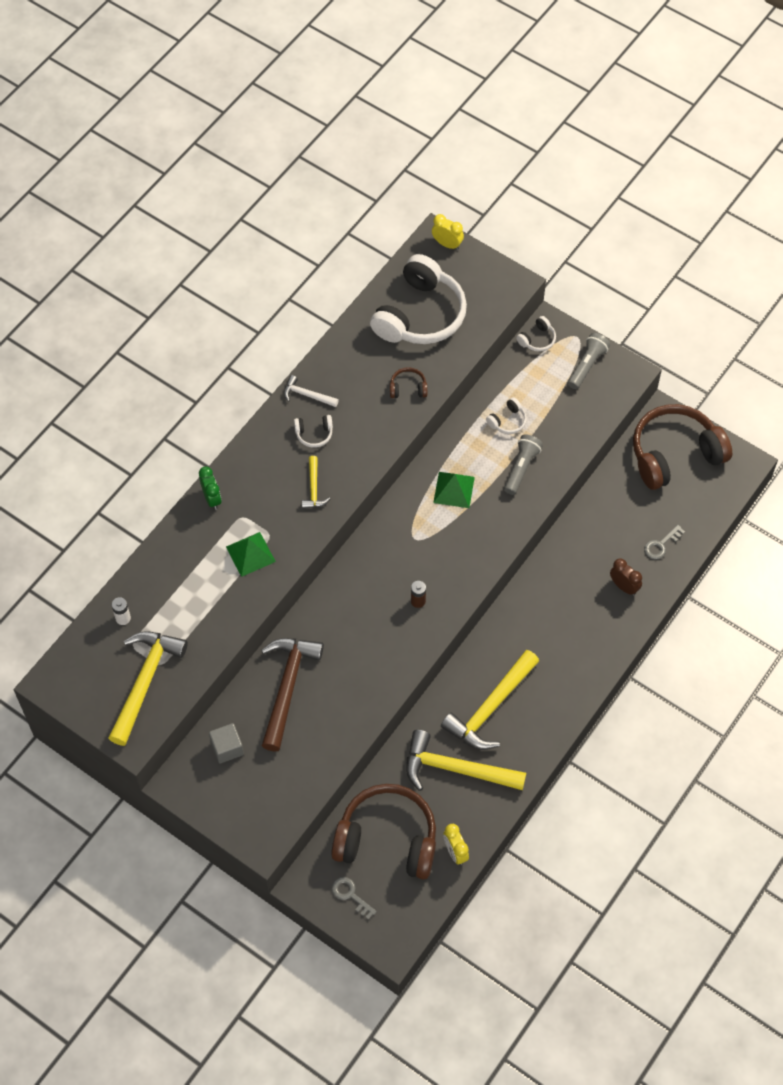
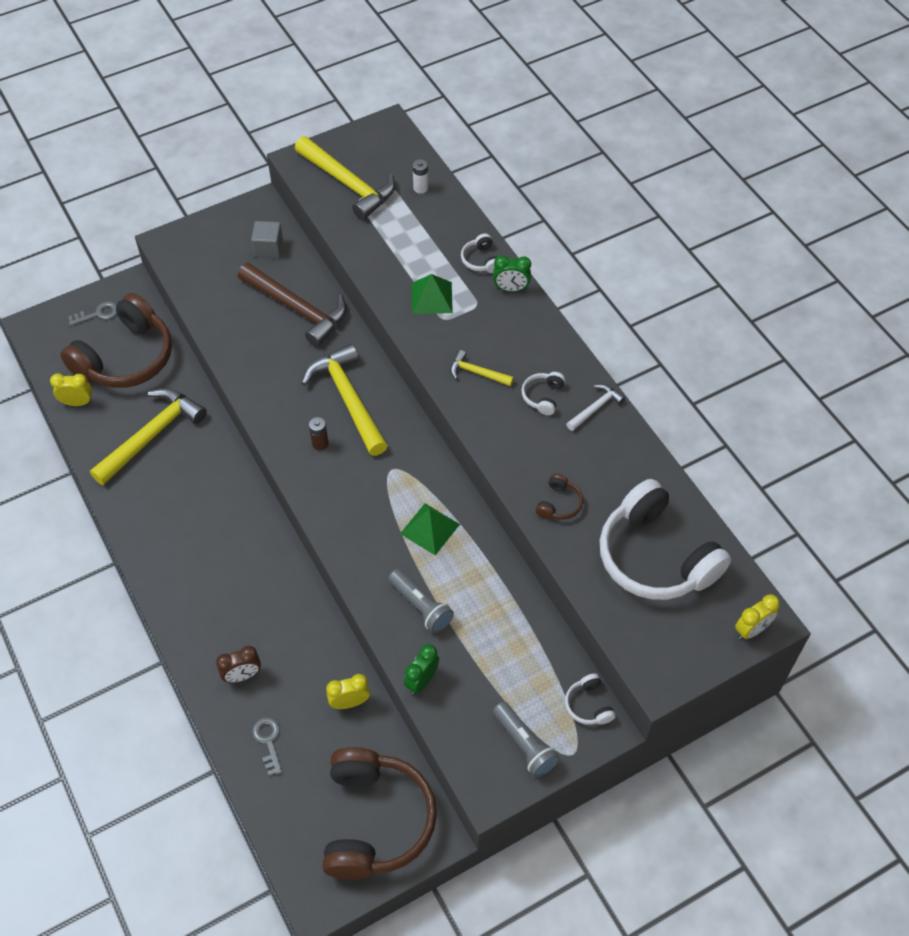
camera: 115 degrees right, 5 degrees down
(490, 708) = (191, 489): yellow hammer -> yellow hammer (348, 399)
(507, 421) = (489, 620): white headphones -> white headphones (481, 260)
(577, 443) = (422, 680): none -> green clock
(603, 507) = (349, 702): none -> yellow clock

